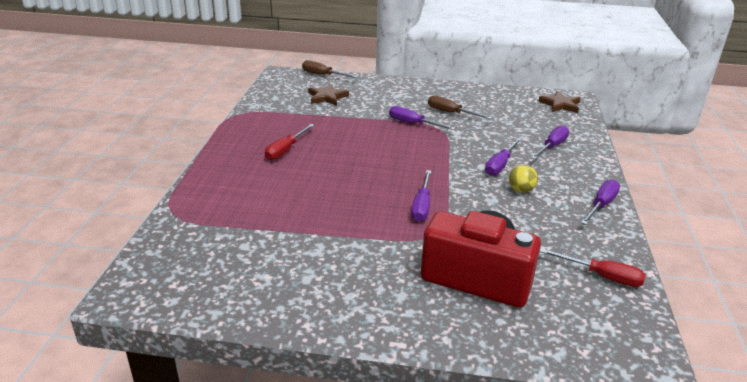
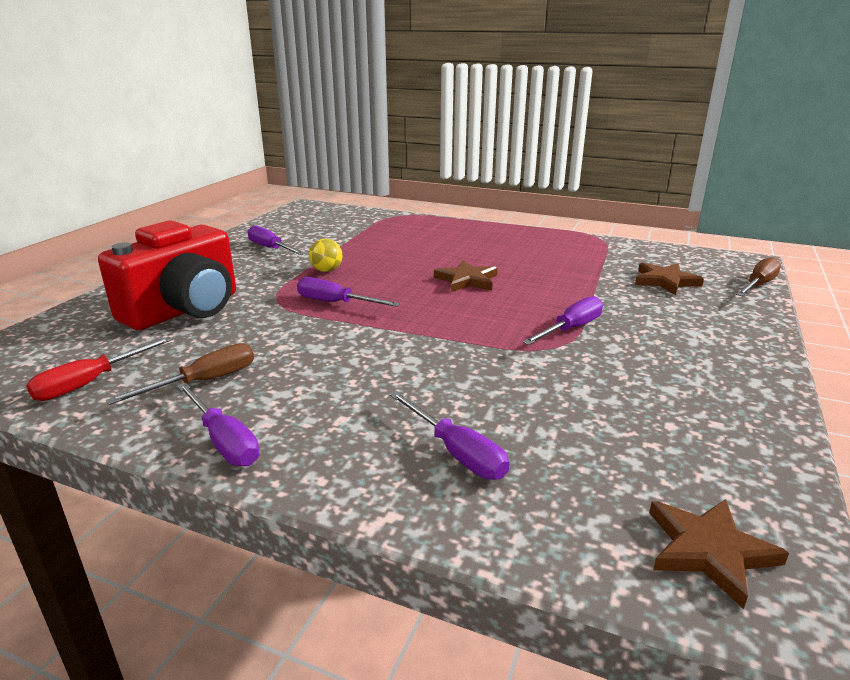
camera: 105 degrees right, 5 degrees down
(285, 150) = (499, 252): red screwdriver -> none
(353, 159) = (467, 280): none -> brown star
(451, 113) = (621, 368): brown screwdriver -> brown screwdriver (204, 381)
(500, 165) = (407, 375): purple screwdriver -> purple screwdriver (271, 248)
(521, 190) = (323, 375): yellow ball -> yellow ball (326, 270)

